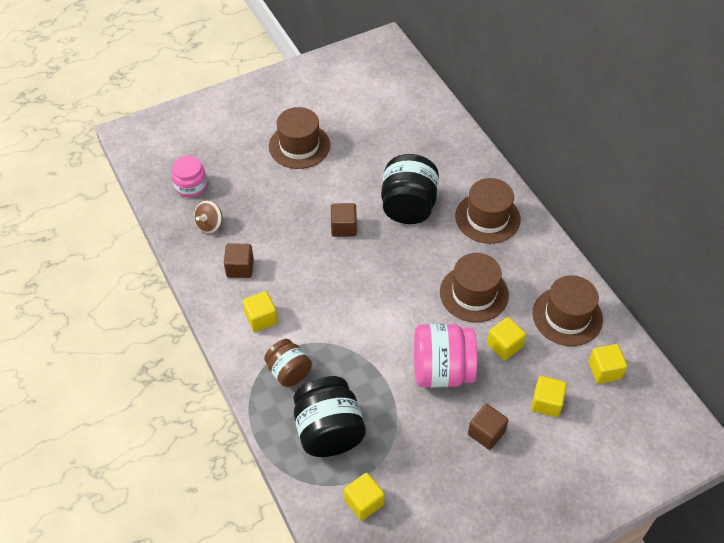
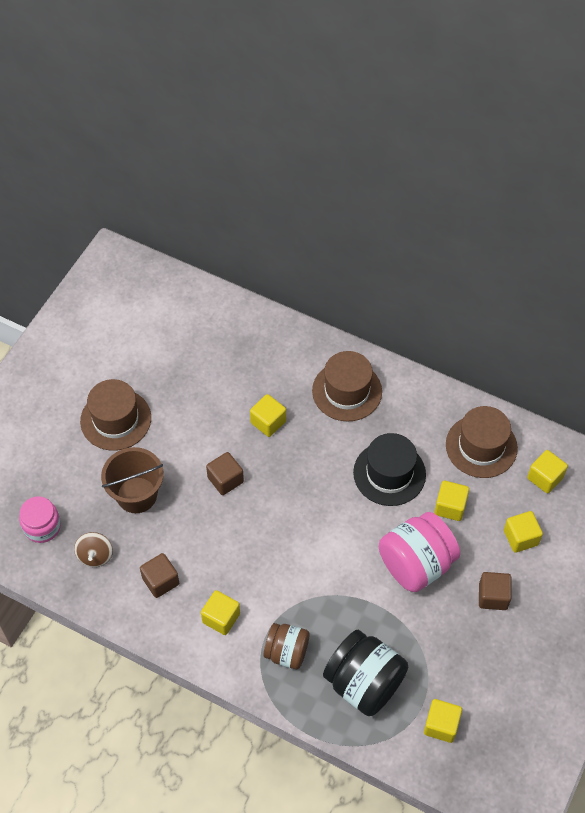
camera: 35 degrees left, 5 degrees up
(272, 202) = (136, 495): none -> brown bucket
(408, 206) = (268, 422): black jar -> yellow cube
(474, 293) = (389, 473): brown hat -> black hat

